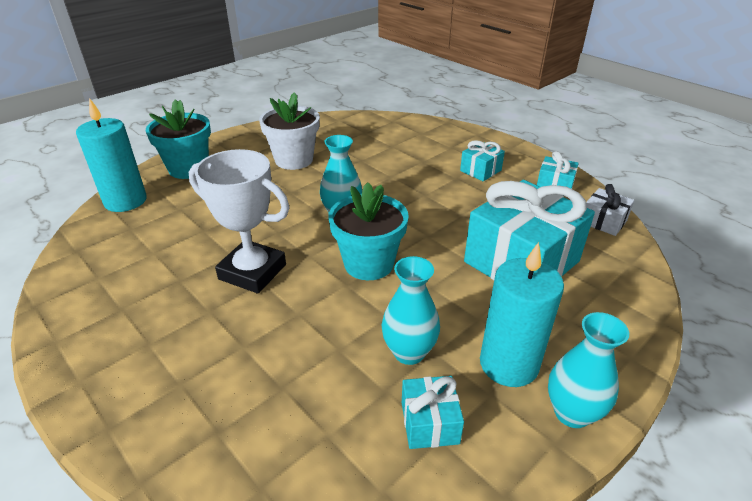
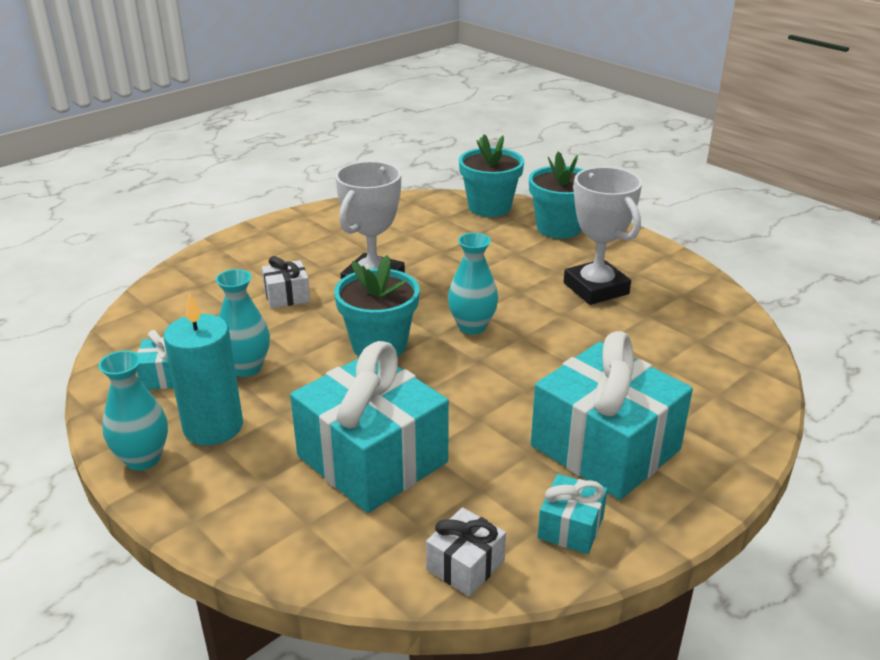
camera: 90 degrees right, 5 degrees down
(125, 201) = (489, 207): turquoise candle -> turquoise flower pot
(267, 335) = (287, 296): none -> white gift
(294, 160) = (596, 288): white flower pot -> white trophy
(480, 170) = (605, 448): turquoise gift -> turquoise gift, size x2.20

